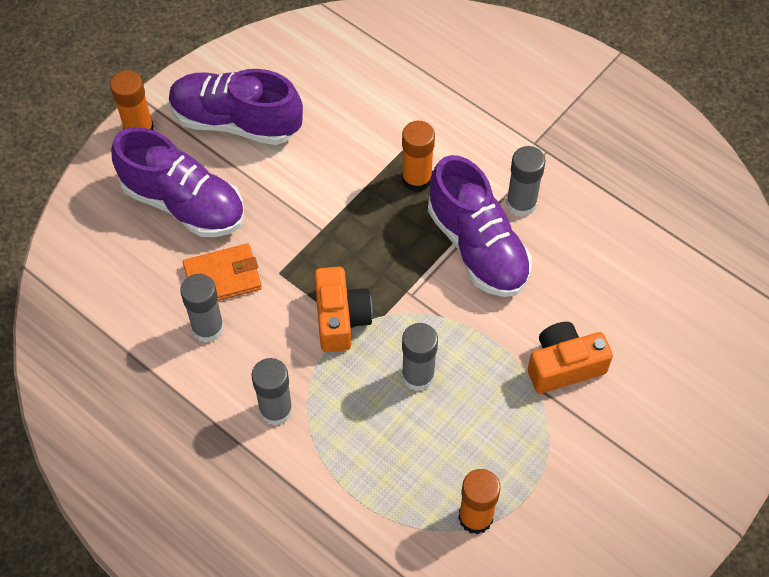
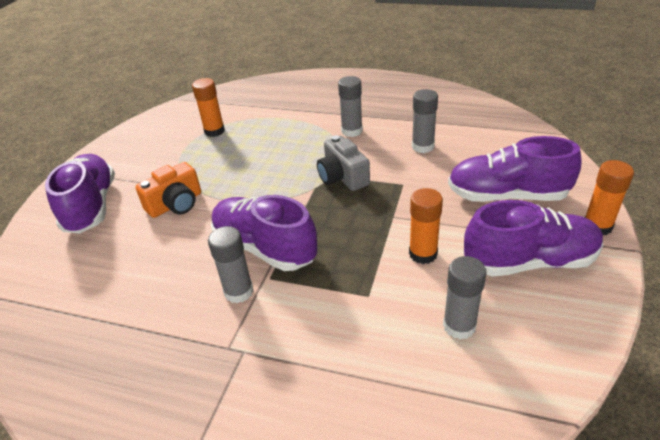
camera: 160 degrees right, 20 degrees down
(223, 277) = (437, 170): orange wallet -> none
(340, 318) = (342, 177): orange camera -> grey camera
(416, 179) = (341, 277): orange glue stick -> orange glue stick (423, 254)
(418, 376) = (275, 169): grey glue stick -> grey glue stick (459, 326)
(677, 413) = (91, 206): none -> purple shoe

